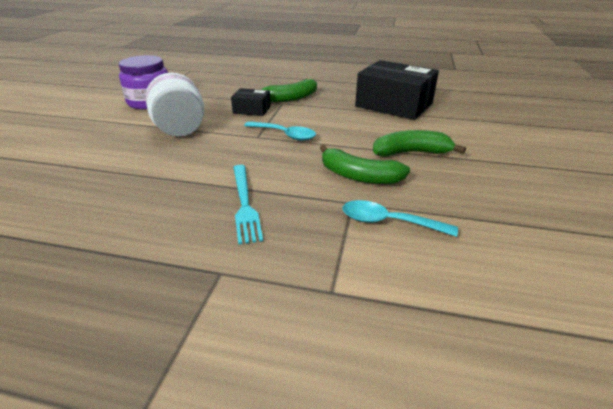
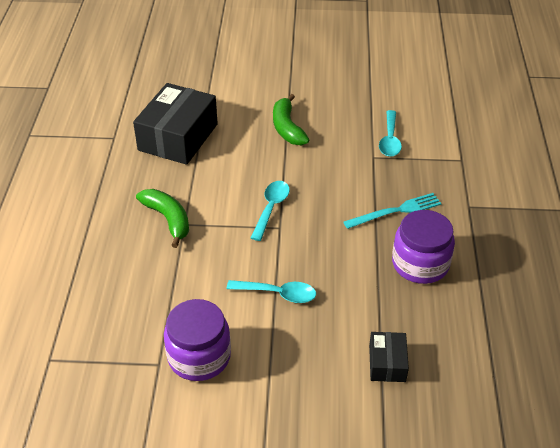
camera: 100 degrees left, 10 degrees up
(150, 206) = (420, 264): none -> purple jar
(180, 129) = (278, 294): white jar -> turquoise spoon
(252, 110) = (210, 246): black box -> black box (387, 363)
(359, 176) = (335, 155): green banana -> none

